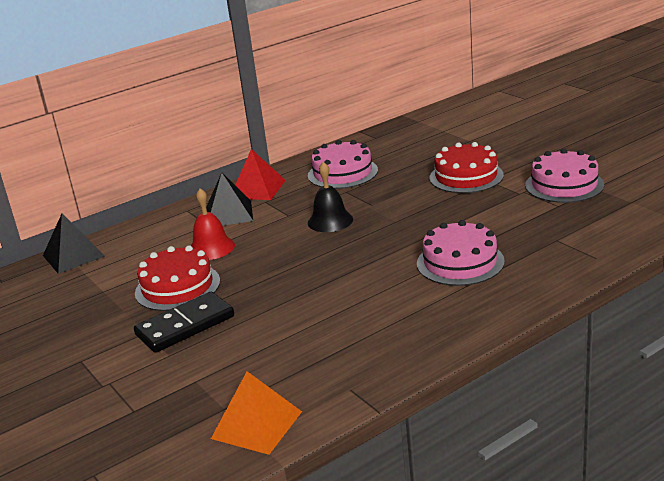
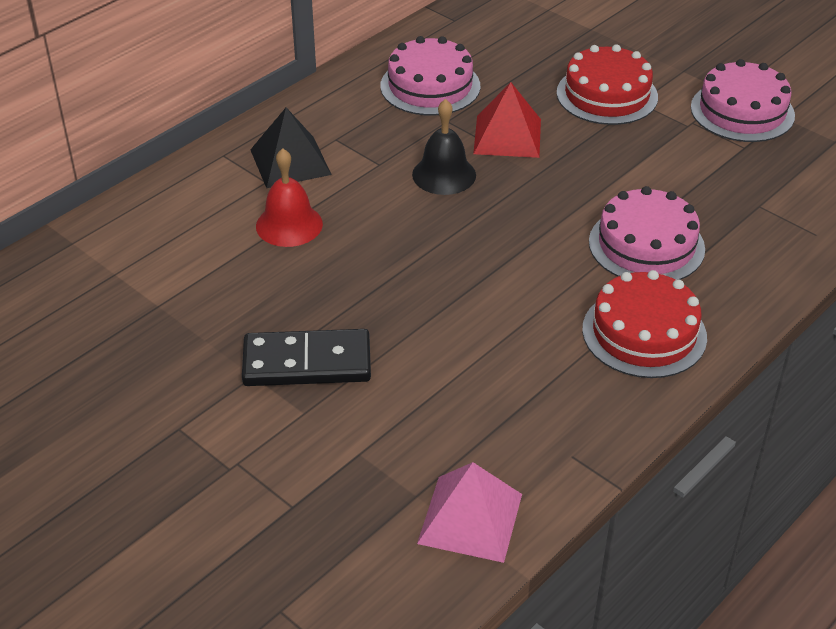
camera: 15 degrees left, 15 degrees up
(73, 256) = (82, 242): black pyramid -> none
(177, 287) = (267, 295): red cake -> red cake (644, 333)
(185, 326) = (307, 363): black domino -> black domino turned 45 degrees clockwise
(257, 189) = (315, 115): red pyramid -> red pyramid (507, 136)
(257, 425) = (470, 518): orange pyramid -> pink pyramid

